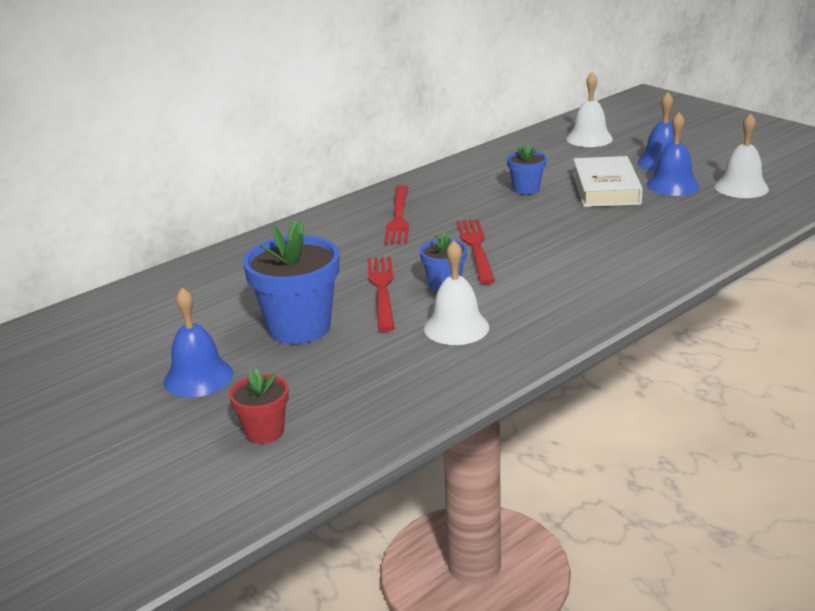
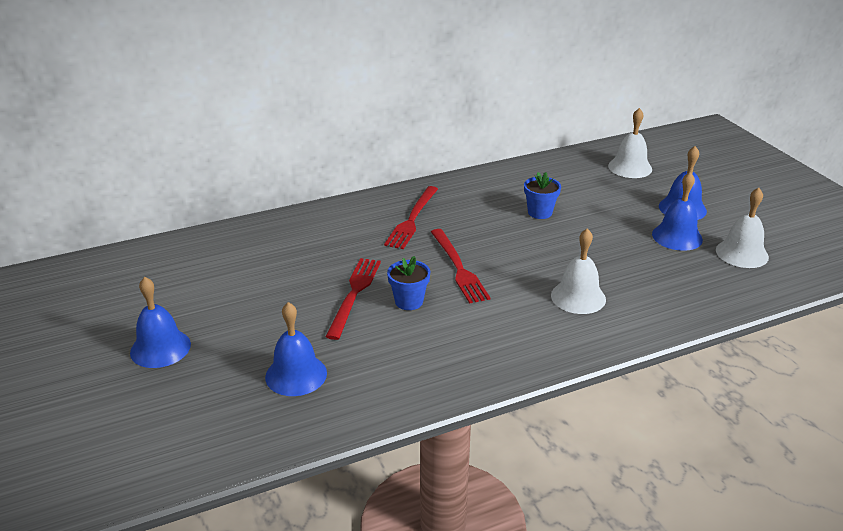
camera: 15 degrees right, 5 degrees up
(264, 432) = (178, 417): red flower pot -> none
(299, 327) = (266, 317): blue flower pot -> none
(368, 368) = (296, 375): none -> blue bell
(456, 327) = (392, 350): white bell -> white bell (578, 297)
(476, 248) = (458, 268): red fork -> red fork turned 150 degrees clockwise
(606, 189) = (612, 227): white book -> none

